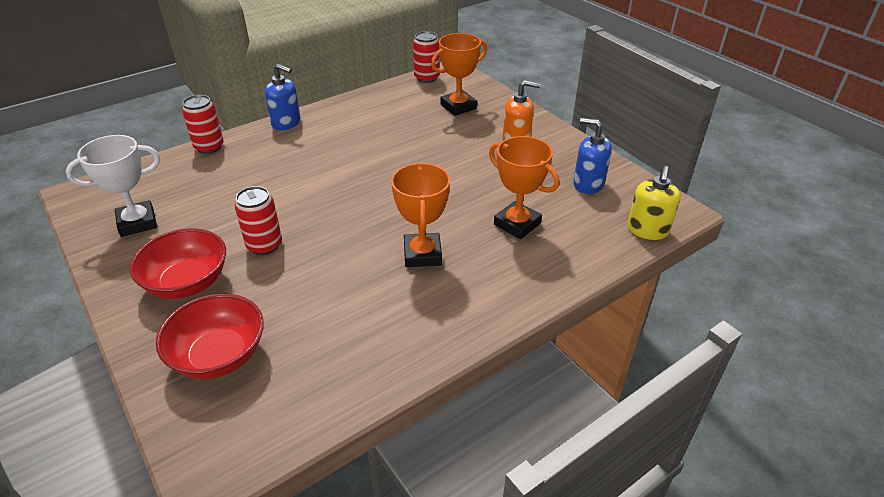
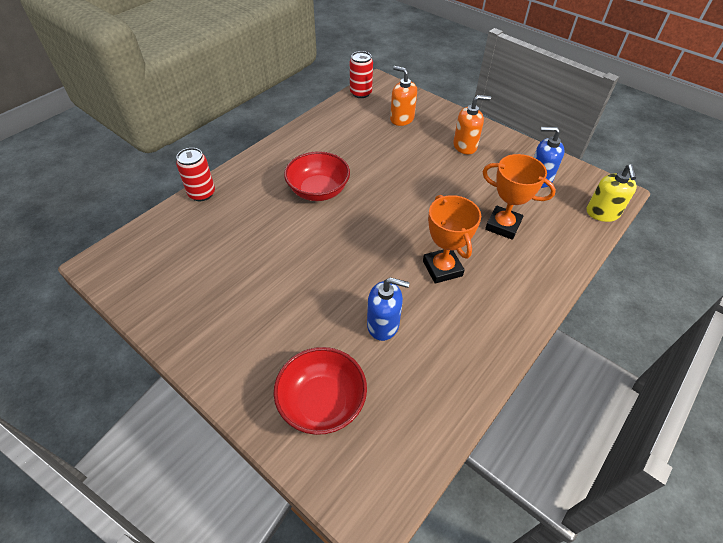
camera: 15 degrees left, 10 degrees up
(137, 223) = (176, 284): white trophy -> none
(187, 283) = (256, 337): red bowl -> red bowl (318, 191)
(264, 245) = (305, 286): red can -> none
(286, 123) = (260, 157): blue soap dispenser -> blue soap dispenser (383, 324)
(458, 107) = (402, 119): orange trophy -> orange soap dispenser

